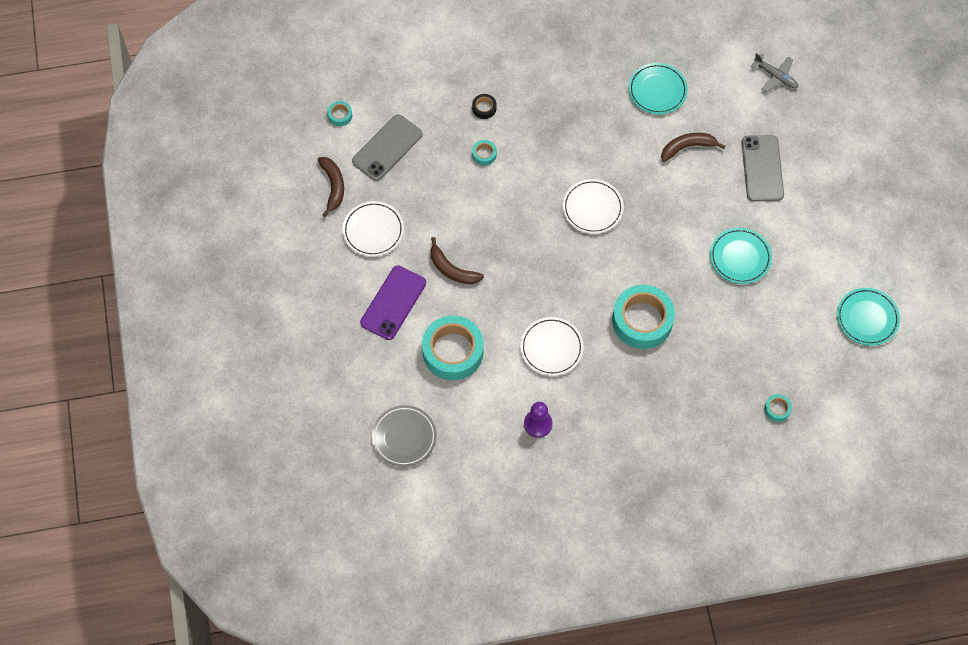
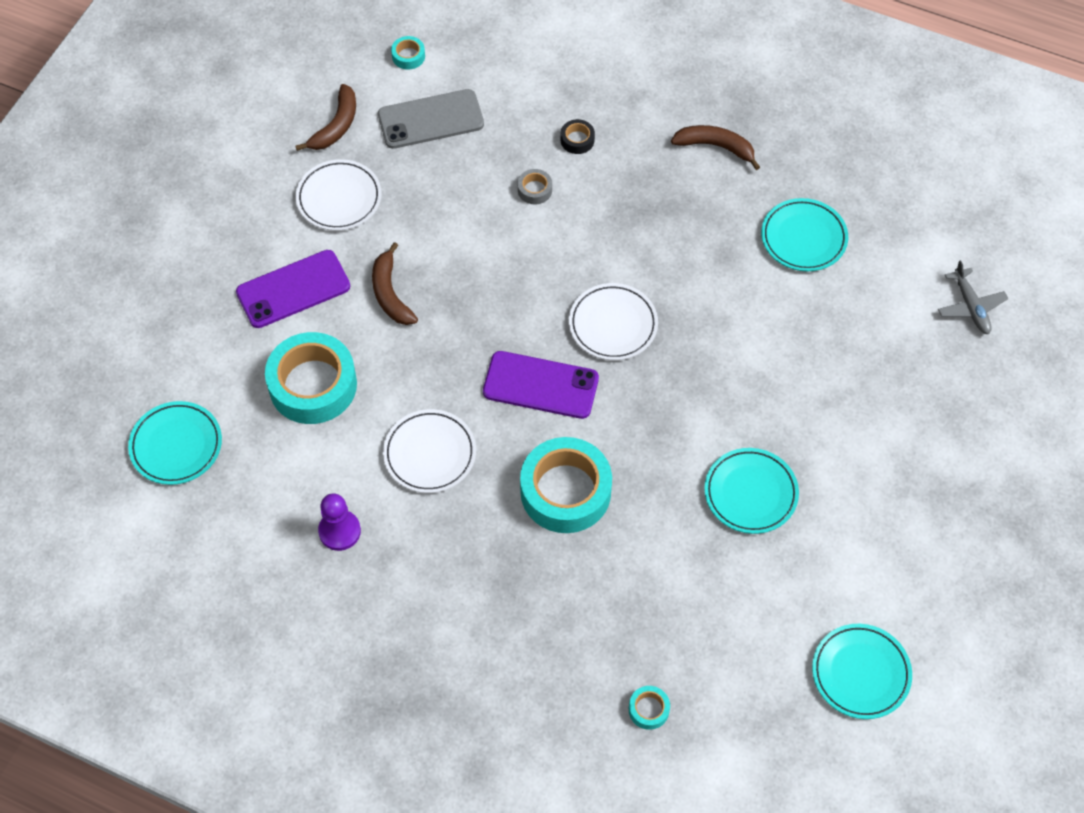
camera: 35 degrees right, 5 degrees down
(404, 437) = (176, 445): grey plate -> turquoise plate
(484, 154) = (534, 190): turquoise tape -> grey tape
(581, 269) = (540, 385): none -> purple phone
(687, 147) = (788, 324): brown banana -> brown banana (716, 147)
(762, 168) = (865, 405): grey phone -> none

